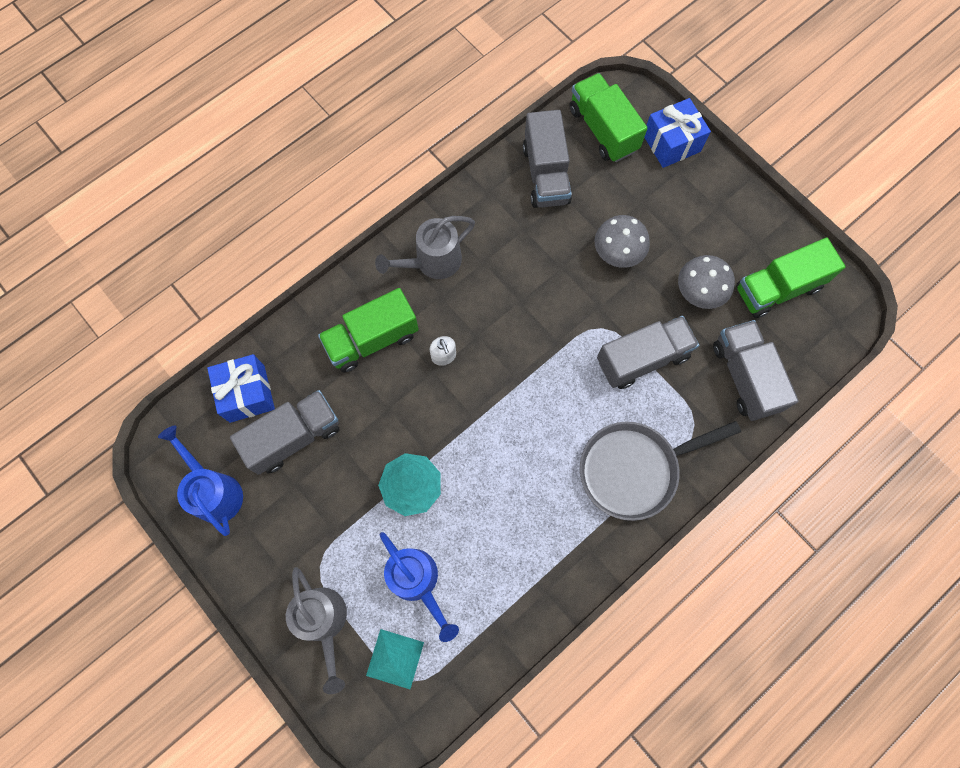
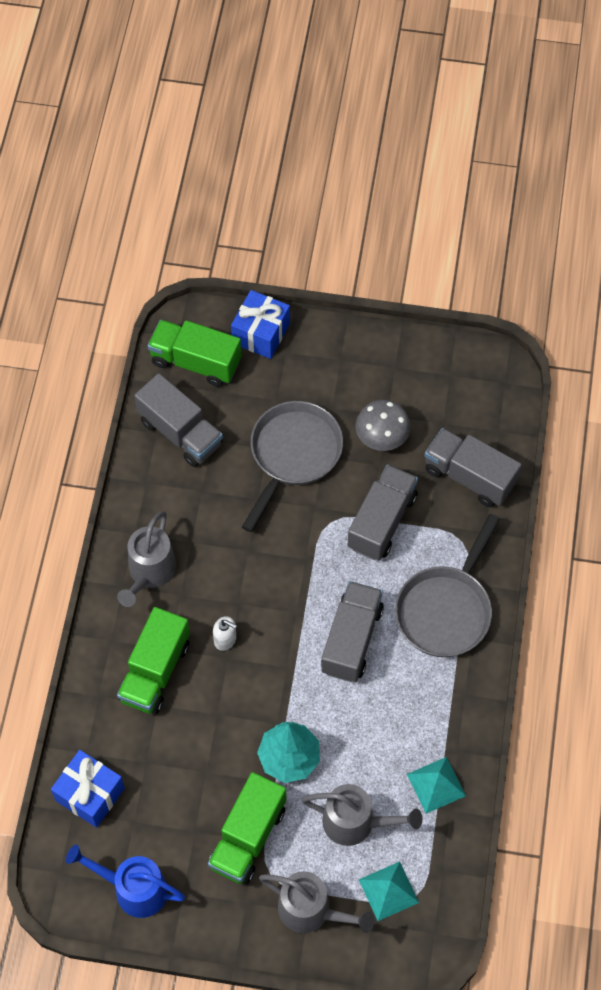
camera: 40 degrees left, 10 degrees down
(294, 437) = (160, 796): grey truck -> grey truck (351, 640)
(418, 582) = (356, 823): blue watering can -> grey watering can
(505, 605) = (436, 785): none -> turquoise pyramid
(617, 254) = (293, 455): grey mushroom -> grey pan
(778, 288) = (438, 390): green truck -> green truck (248, 837)

